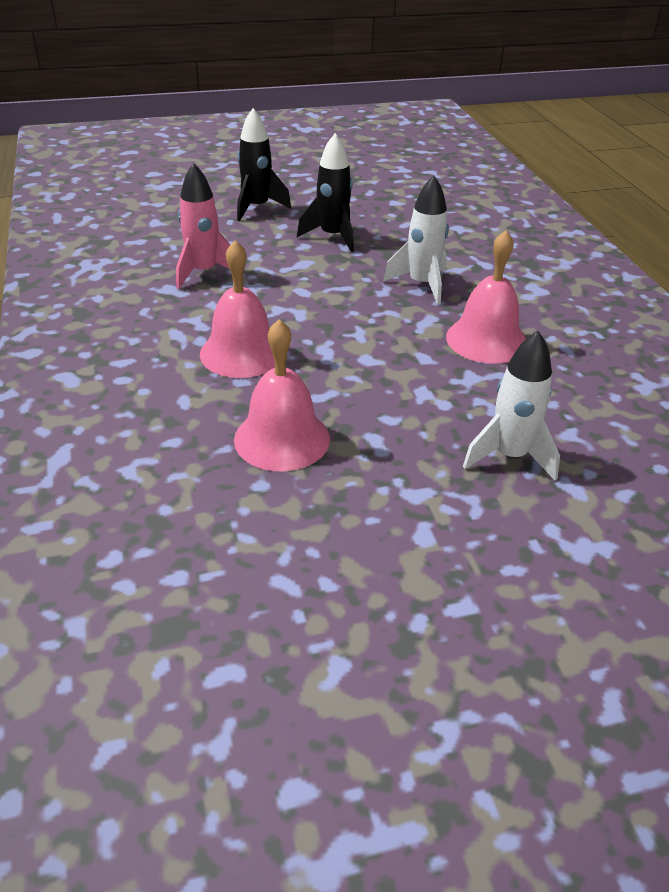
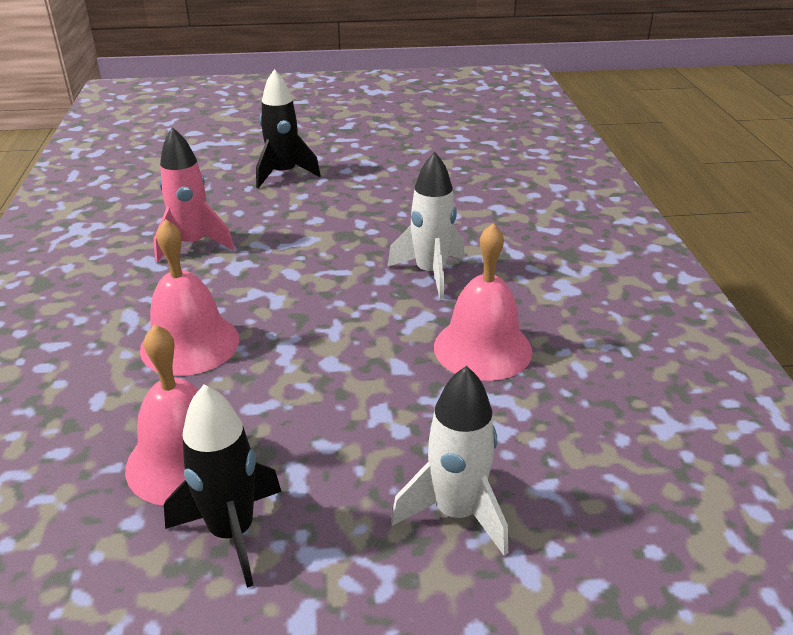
camera: 10 degrees right, 5 degrees down
(332, 236) = (352, 210): black rocket -> black rocket (232, 532)

